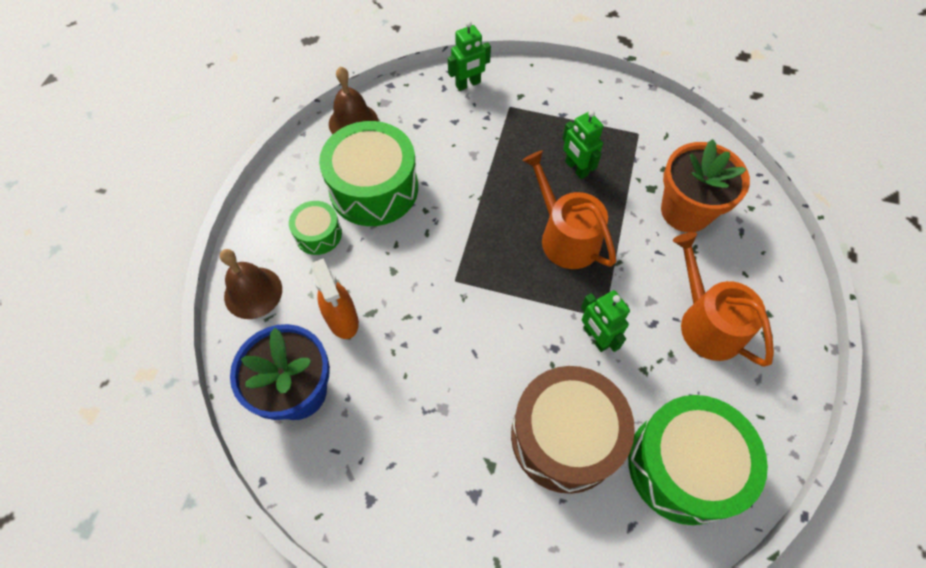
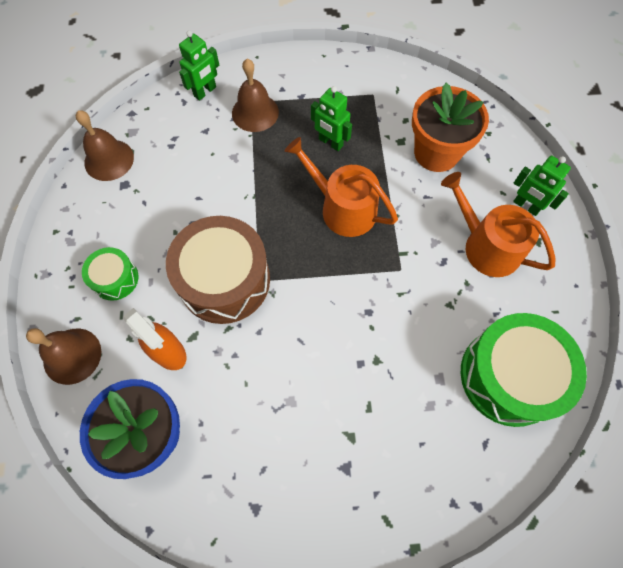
camera: 20 degrees left, 5 degrees up
(374, 188) = (152, 218): green drum -> none
(510, 117) = (255, 112): none -> brown bell
(565, 436) = (404, 387): brown drum -> brown drum (224, 280)
(595, 337) = (400, 290): green robot -> green robot (526, 206)

